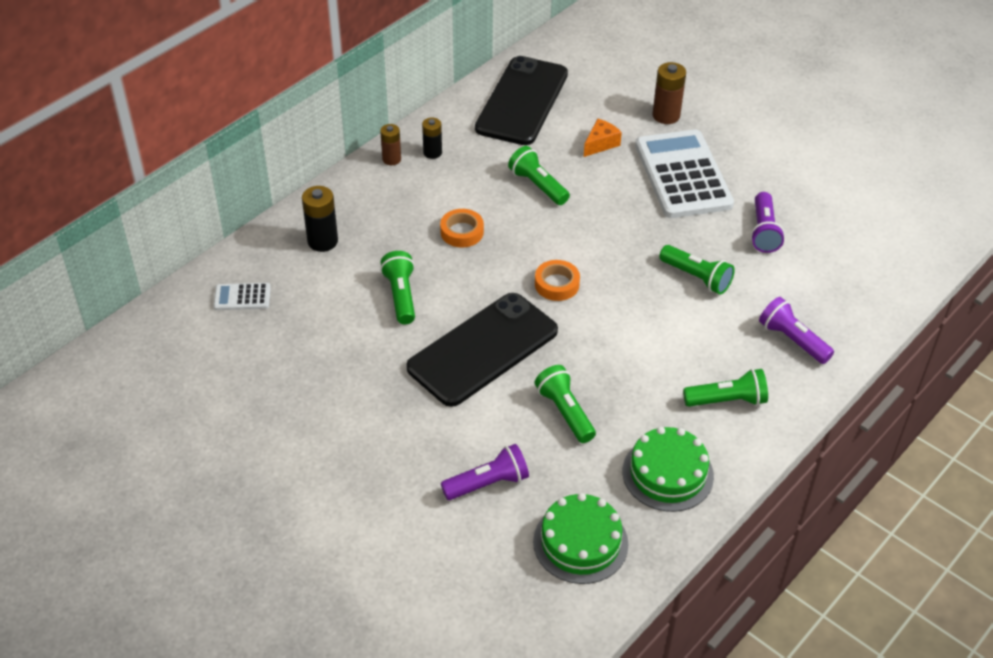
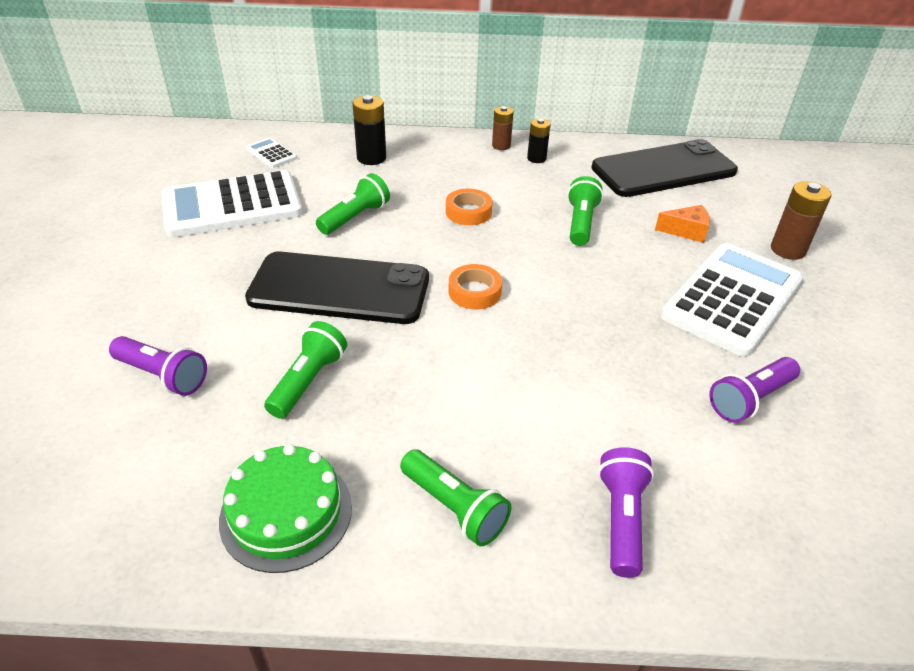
camera: 50 degrees right, 5 degrees down
(302, 358) = (232, 206): none -> white calculator
(580, 542) = (121, 489): green cake -> none
(696, 277) = (609, 381): green flashlight -> none

